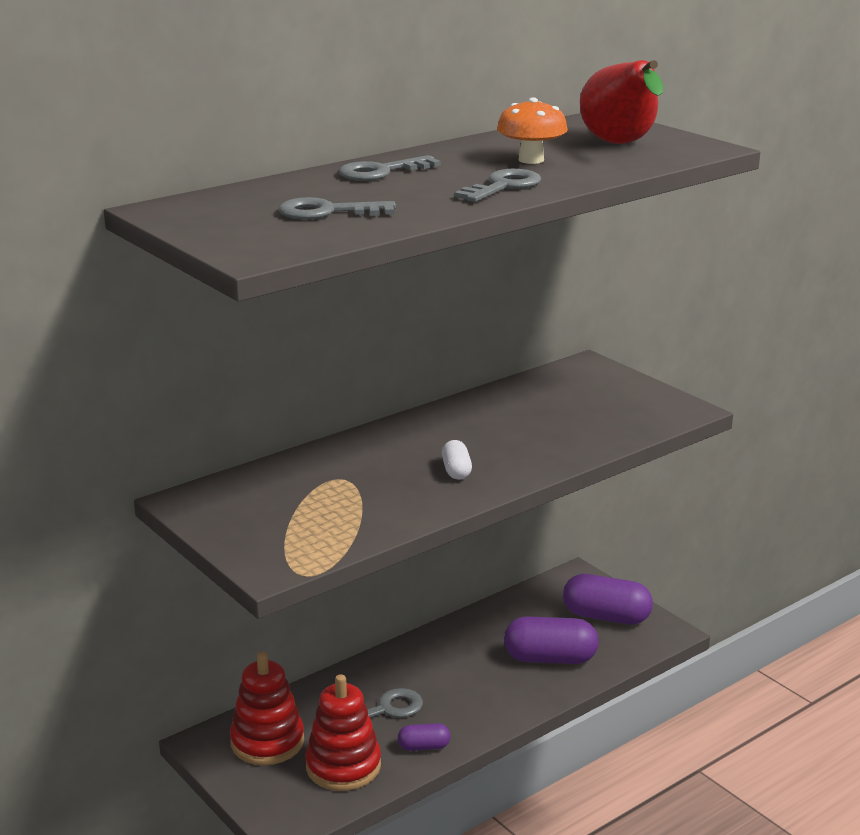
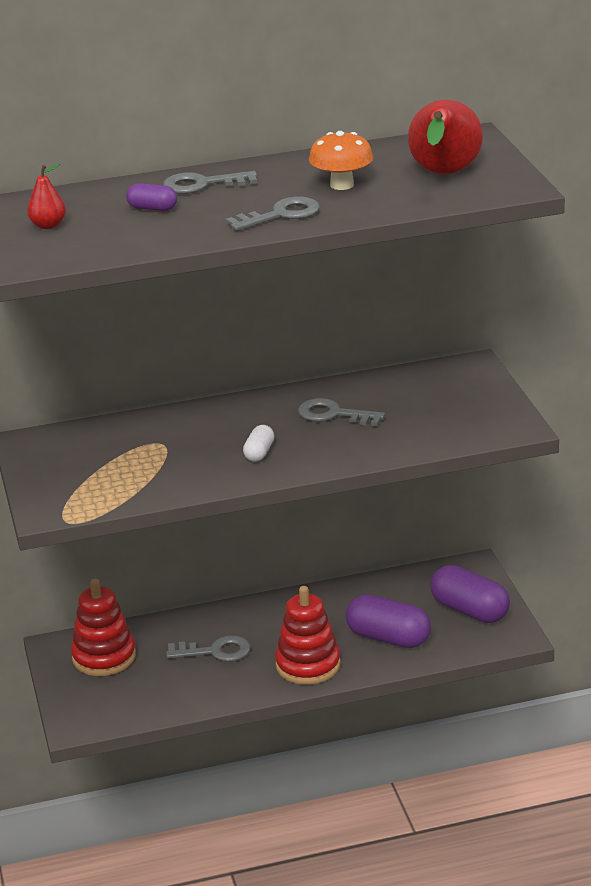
camera: 25 degrees right, 5 degrees up
(249, 218) = (48, 226): none -> red pear
(327, 212) = (112, 226): grey key -> grey key (333, 414)
(343, 766) = (150, 690): red stacking toy -> red stacking toy (308, 665)
(424, 747) = (225, 689): purple capsule -> purple capsule (152, 208)

